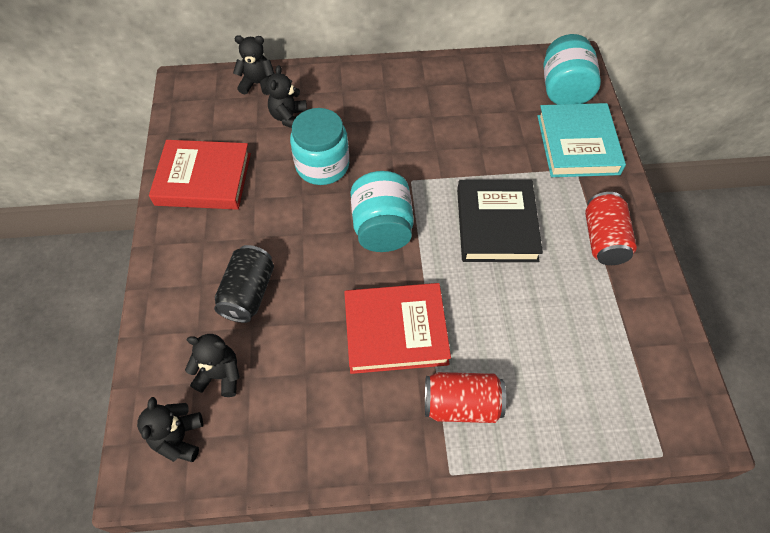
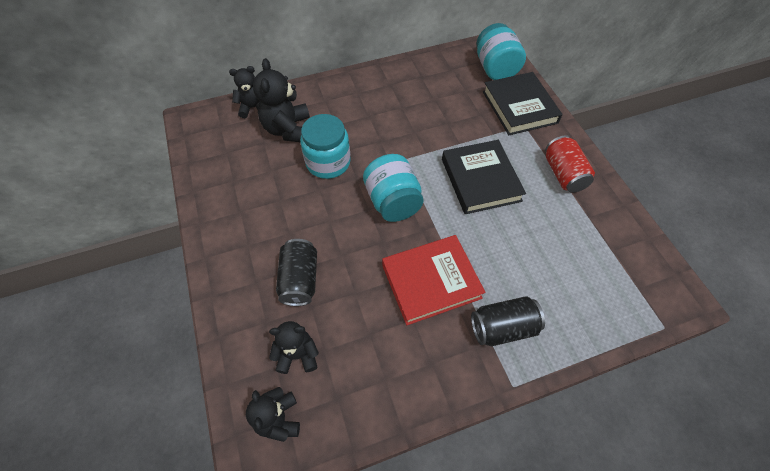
camera: 15 degrees left, 0 degrees up
(203, 179) = (231, 194): red book -> none
(289, 117) = (288, 129): black teddy bear -> black teddy bear, size x1.57
(461, 404) = (502, 327): red can -> black can
(577, 144) = (519, 107): turquoise book -> black book

